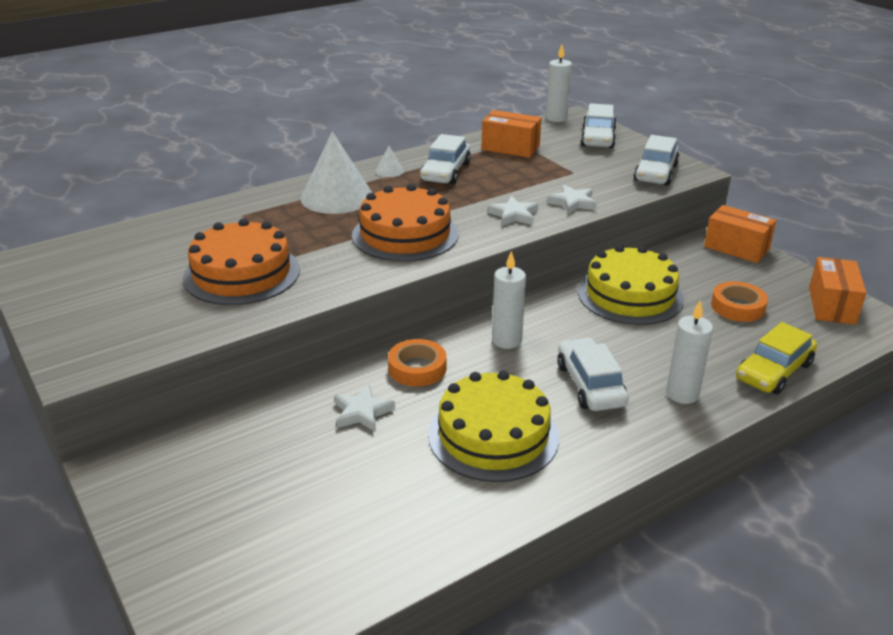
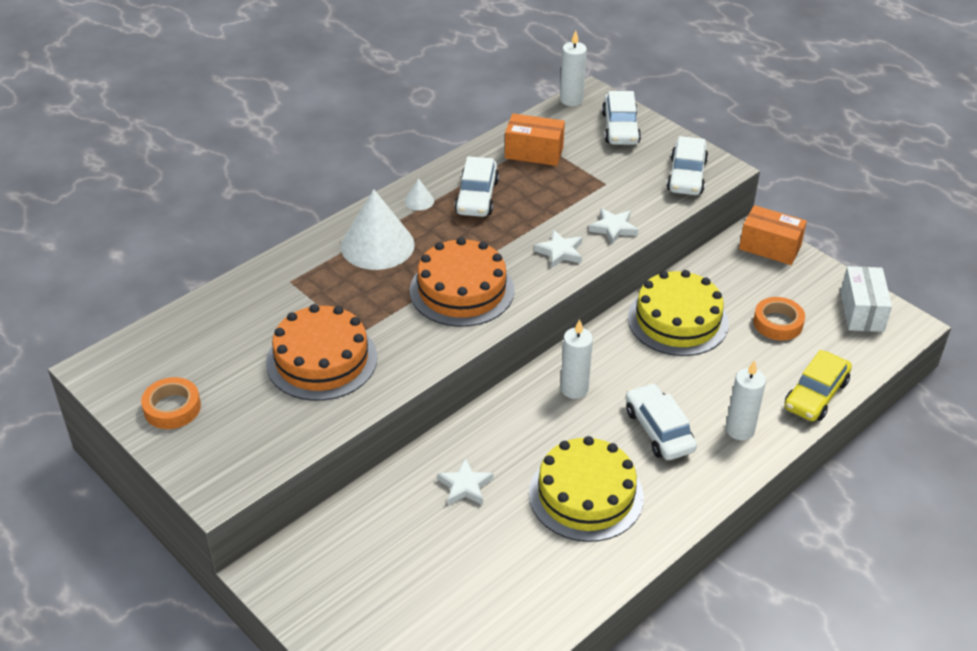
camera: 10 degrees left, 10 degrees up
(417, 368) = (500, 431): orange tape -> orange tape (172, 408)
(832, 305) = (862, 311): orange box -> white box

